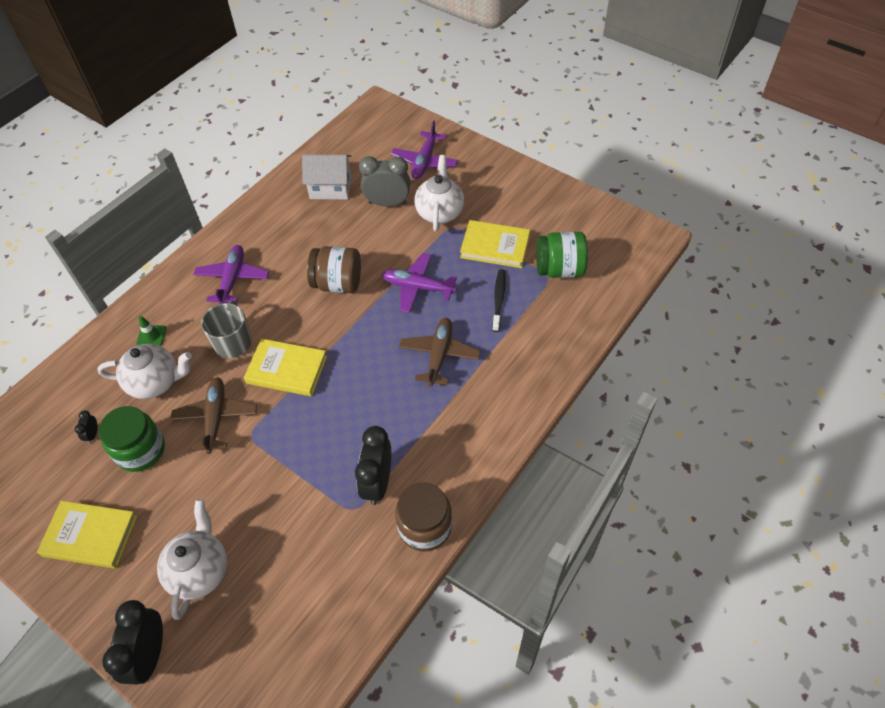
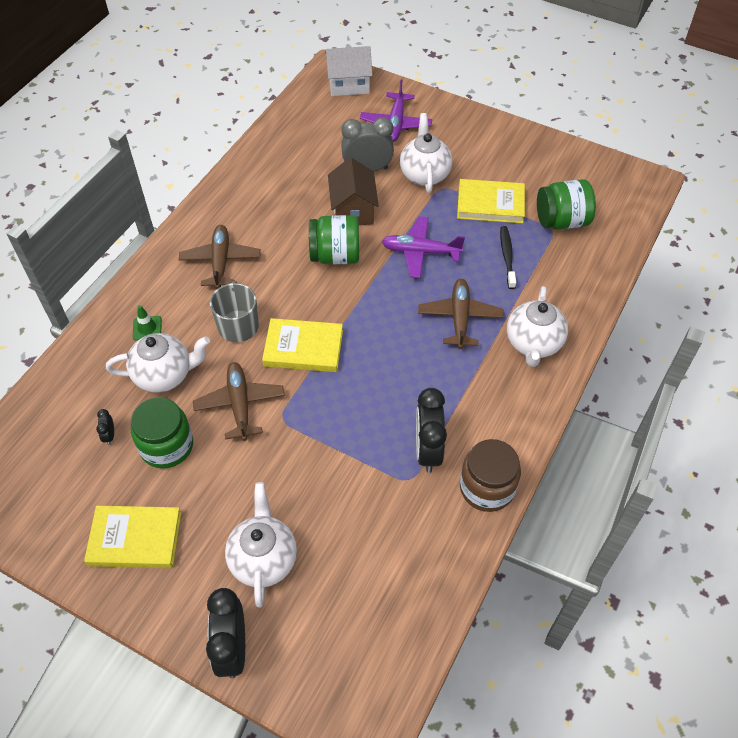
camera: 10 degrees left, 0 degrees up
(232, 279) = (220, 261): purple plane -> brown plane
(330, 187) = (302, 158): white house -> white house (348, 84)
(338, 283) = (335, 256): brown jar -> green jar
(365, 241) = (353, 210): none -> brown house
(503, 388) = (533, 344): none -> white teapot

